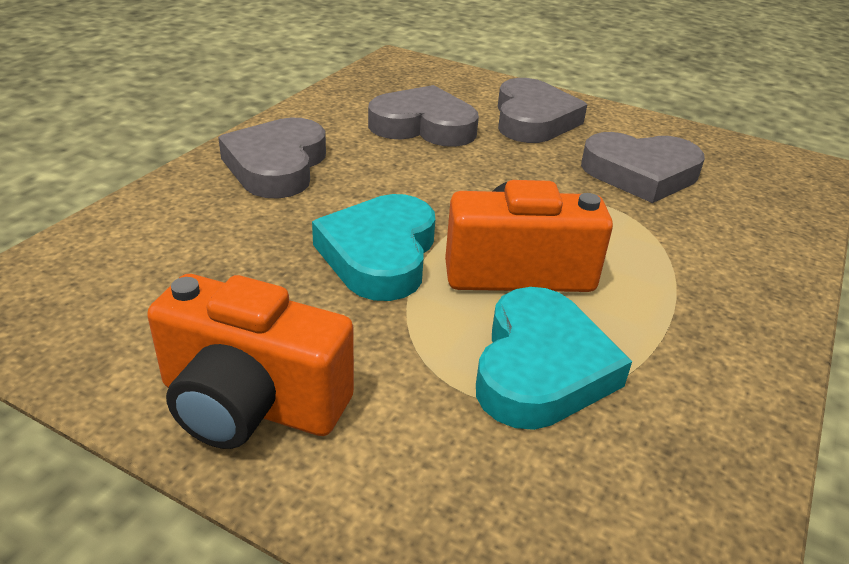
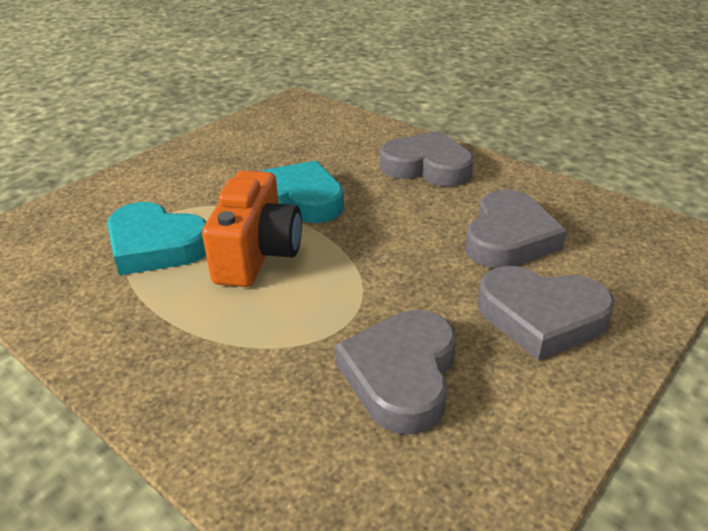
camera: 105 degrees right, 0 degrees up
(251, 403) = (190, 159): orange camera -> none

